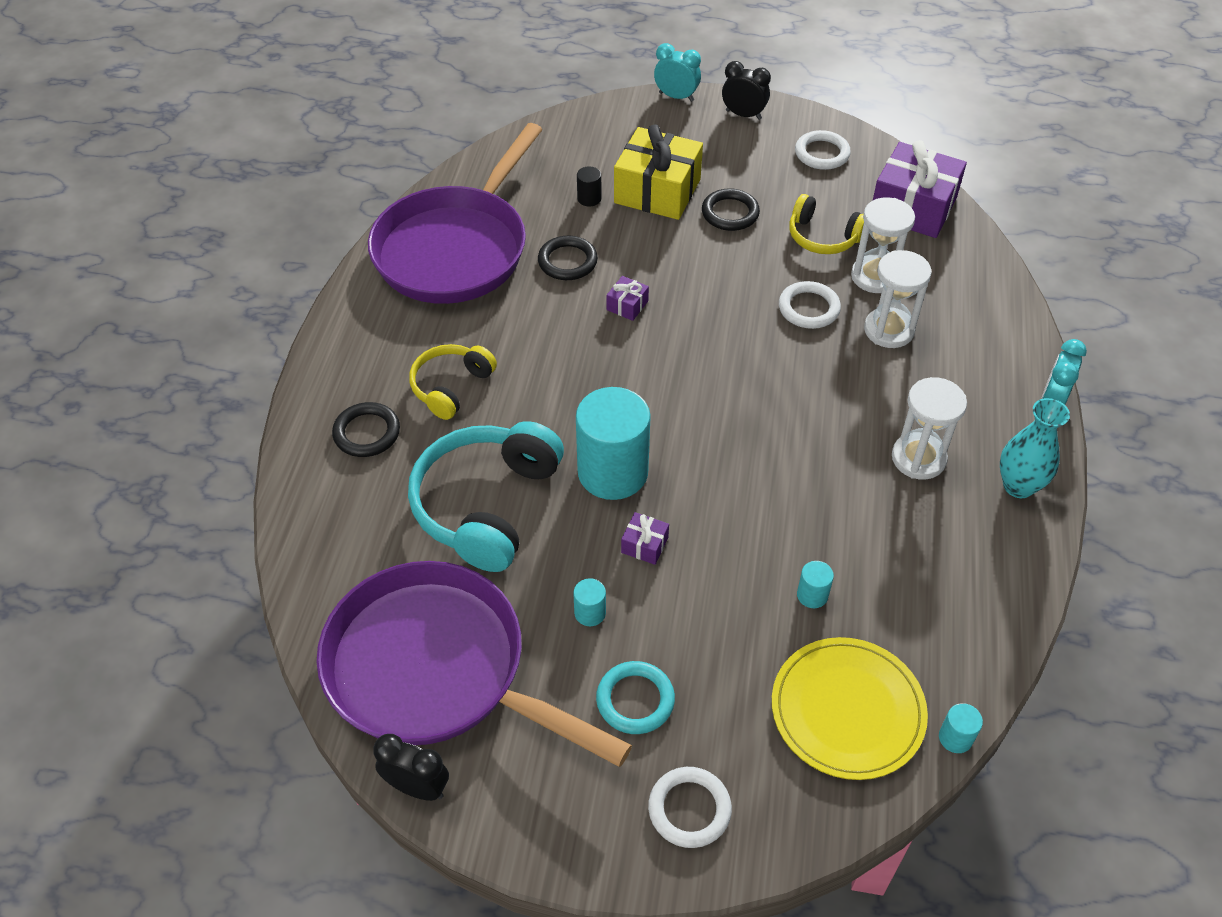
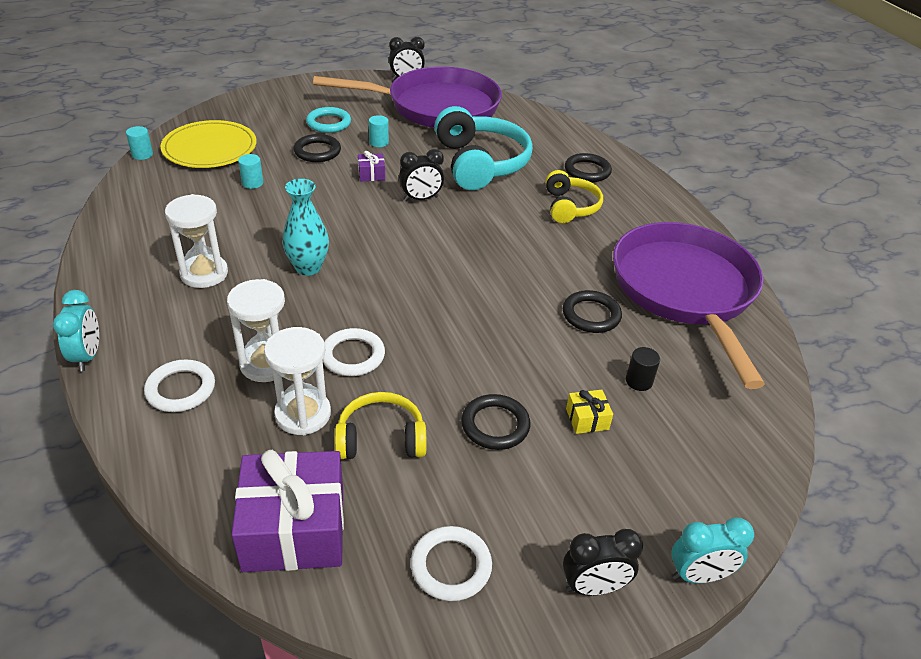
camera: 145 degrees right, 10 degrees down
(613, 472) = (421, 199): turquoise cylinder -> black clock
(627, 305) = (508, 299): purple gift -> none
(657, 191) = (587, 419): yellow gift -> yellow gift, size x0.43
(689, 809) = (277, 102): white ring -> white ring (181, 389)
(691, 630) = (317, 151): none -> black ring
(1018, 486) = (115, 282): turquoise vase -> turquoise vase (308, 267)

